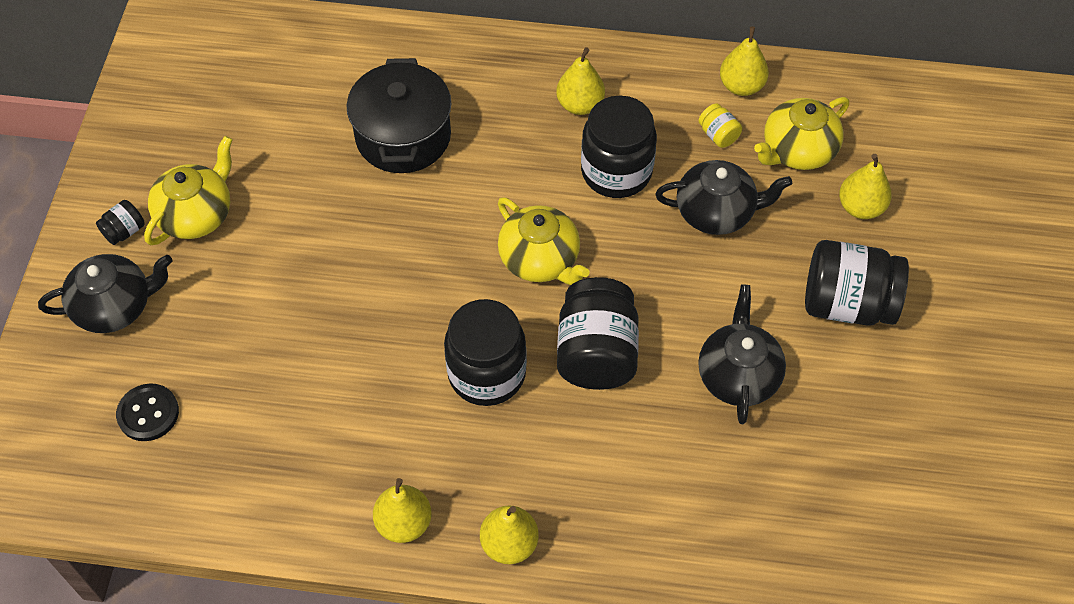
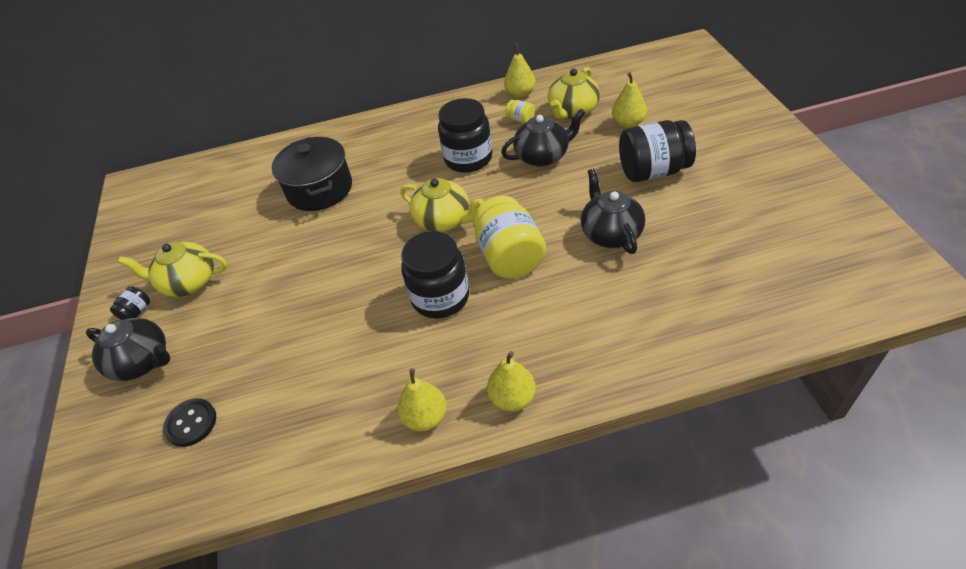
camera: 15 degrees left, 10 degrees down
(115, 307) = (143, 361): black teapot -> black teapot turned 60 degrees clockwise
(196, 215) = (189, 282): yellow teapot -> yellow teapot turned 105 degrees counterclockwise
(580, 105) = (427, 135): yellow pear -> none
(596, 353) = (510, 257): black jar -> yellow jar

